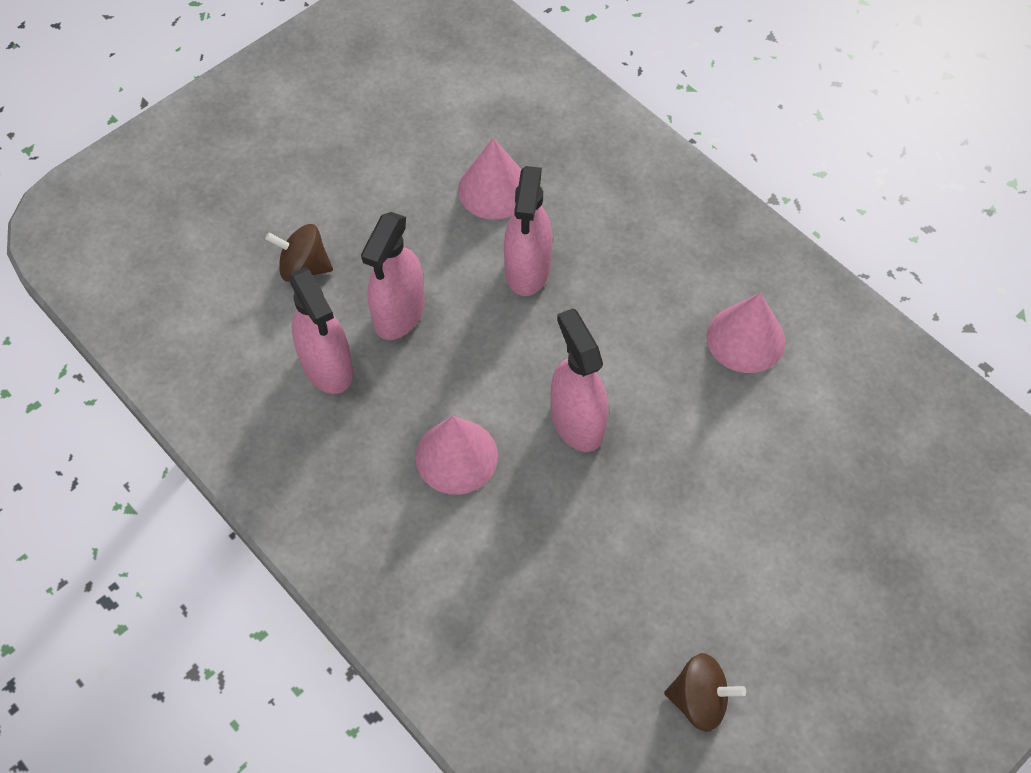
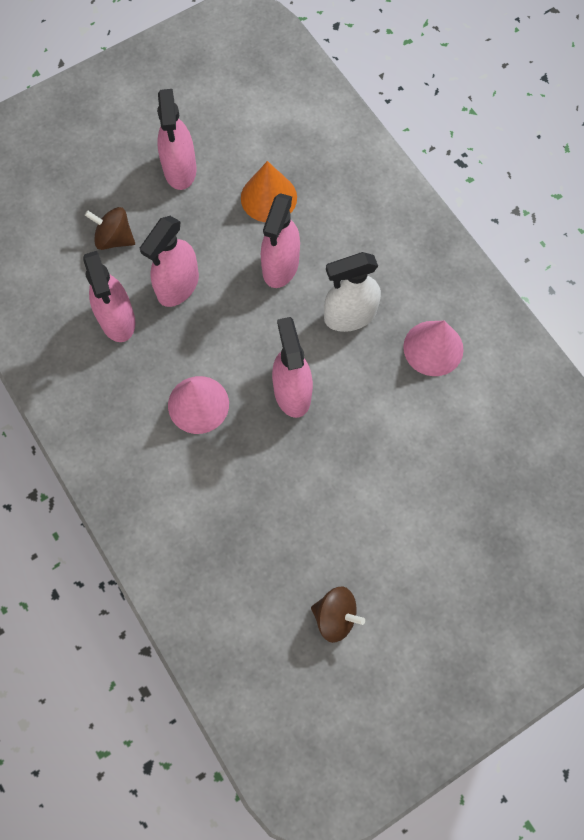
camera: 10 degrees right, 10 degrees up
(373, 172) = (180, 169): none -> pink spray bottle
(494, 189) = (268, 197): pink cone -> orange cone
(630, 316) = (350, 316): none -> white spray bottle

